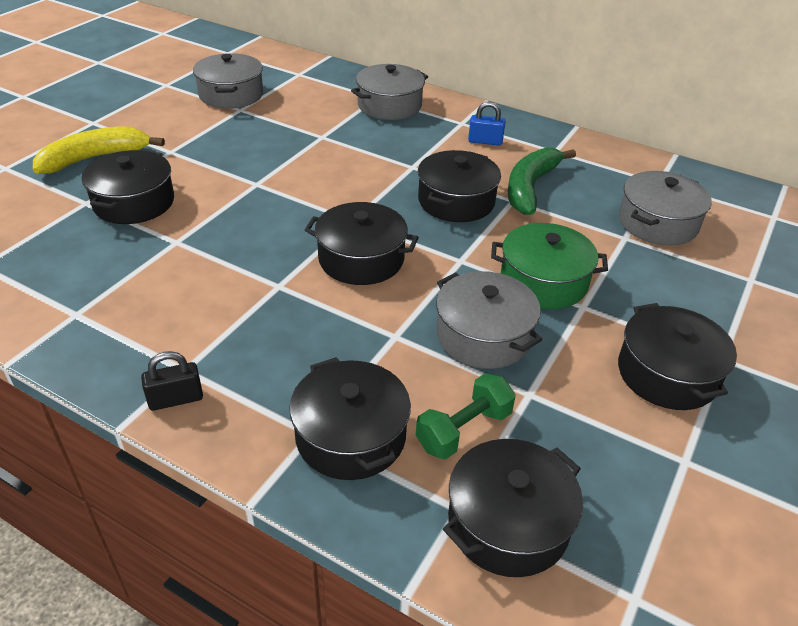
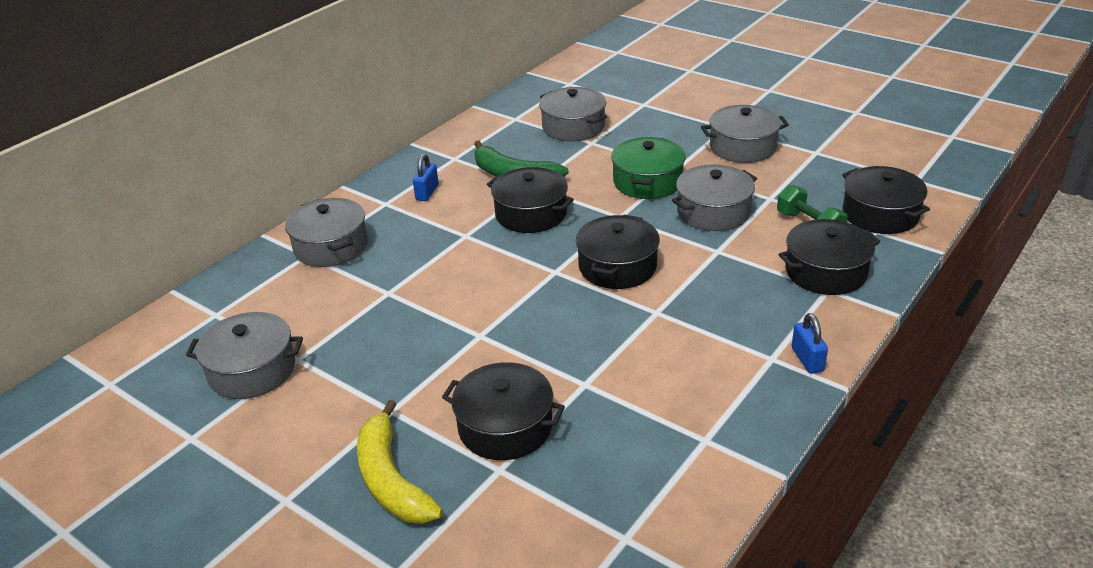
camera: 80 degrees left, 5 degrees down
(176, 399) = (807, 359): black padlock -> blue padlock
(667, 374) = (742, 147): black pot -> grey pot

